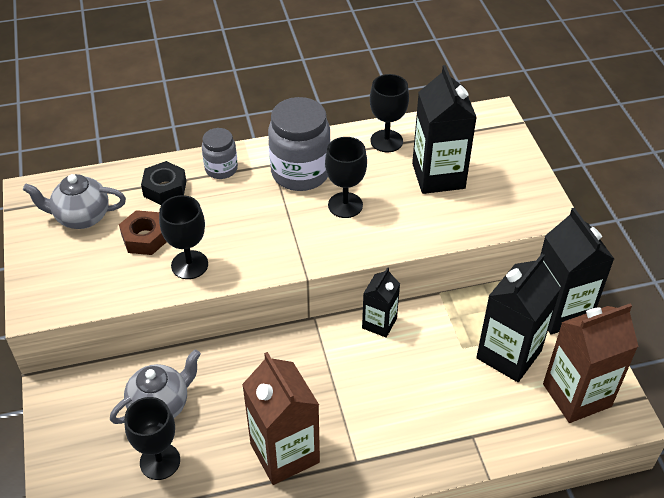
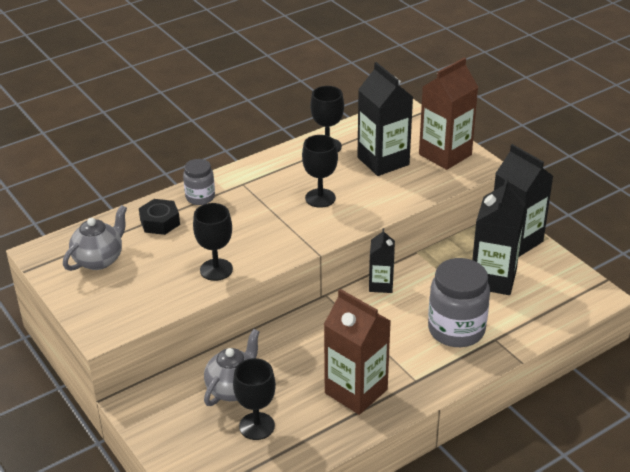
camera: 20 degrees left, 10 degrees down
(81, 217) = (99, 260): grey teapot -> grey teapot turned 150 degrees clockwise
(145, 238) = (165, 261): brown nut -> none
(300, 173) = (269, 184): grey jar -> grey jar (456, 330)
(576, 395) = (557, 292): brown carton -> brown carton (445, 154)

